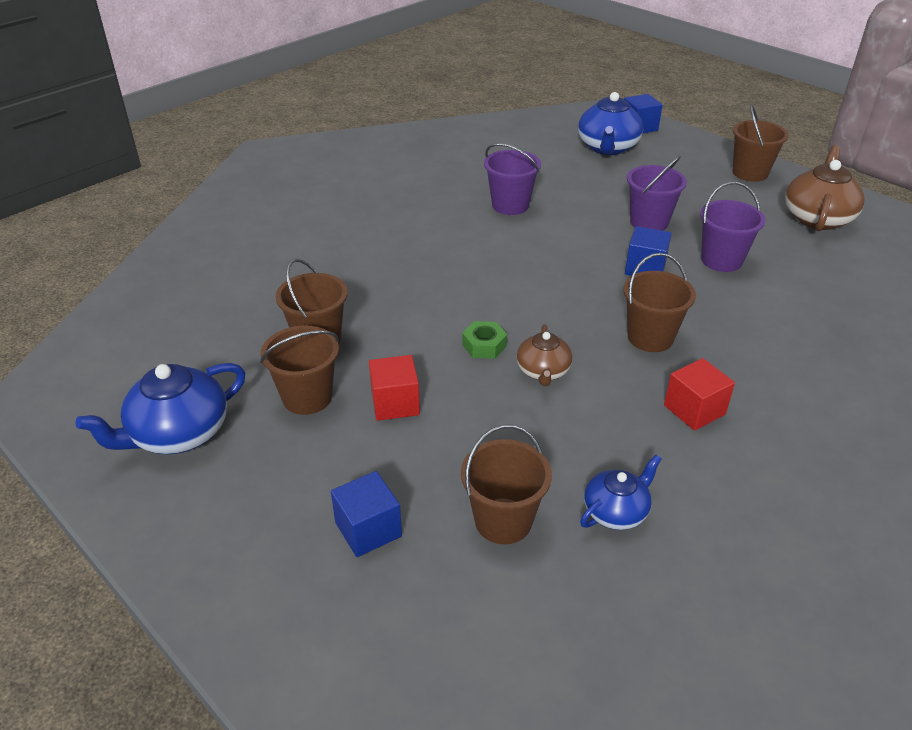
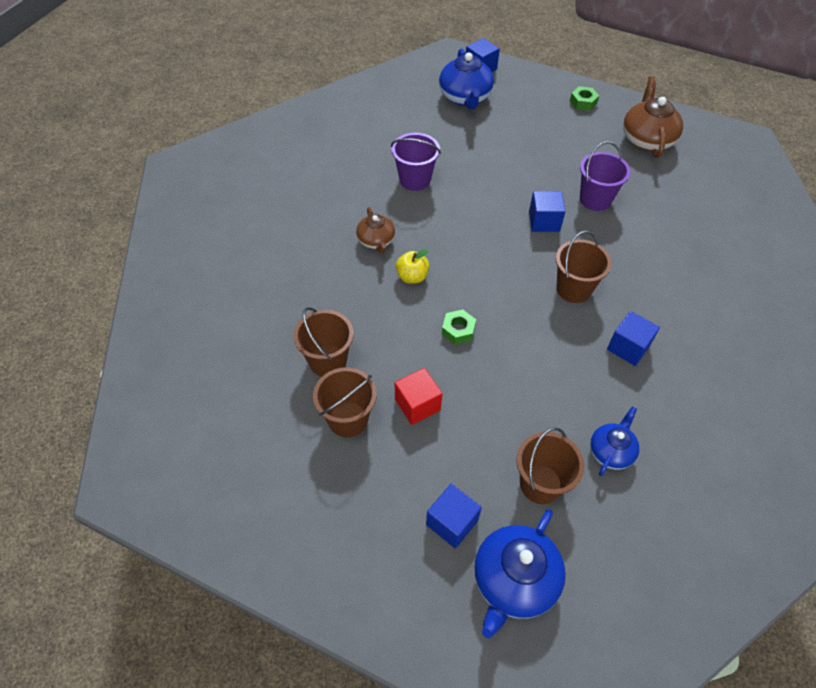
camera: 20 degrees left, 15 degrees up
(178, 434) = (264, 485): blue teapot -> blue teapot (514, 581)
(458, 286) = (412, 277): none -> yellow apple
(543, 372) = (511, 343): brown teapot -> brown teapot (376, 241)
(649, 222) = (528, 172): purple bucket -> none
(694, 410) = (628, 347): red cube -> blue cube
(750, 173) = (583, 102): brown bucket -> green nut

